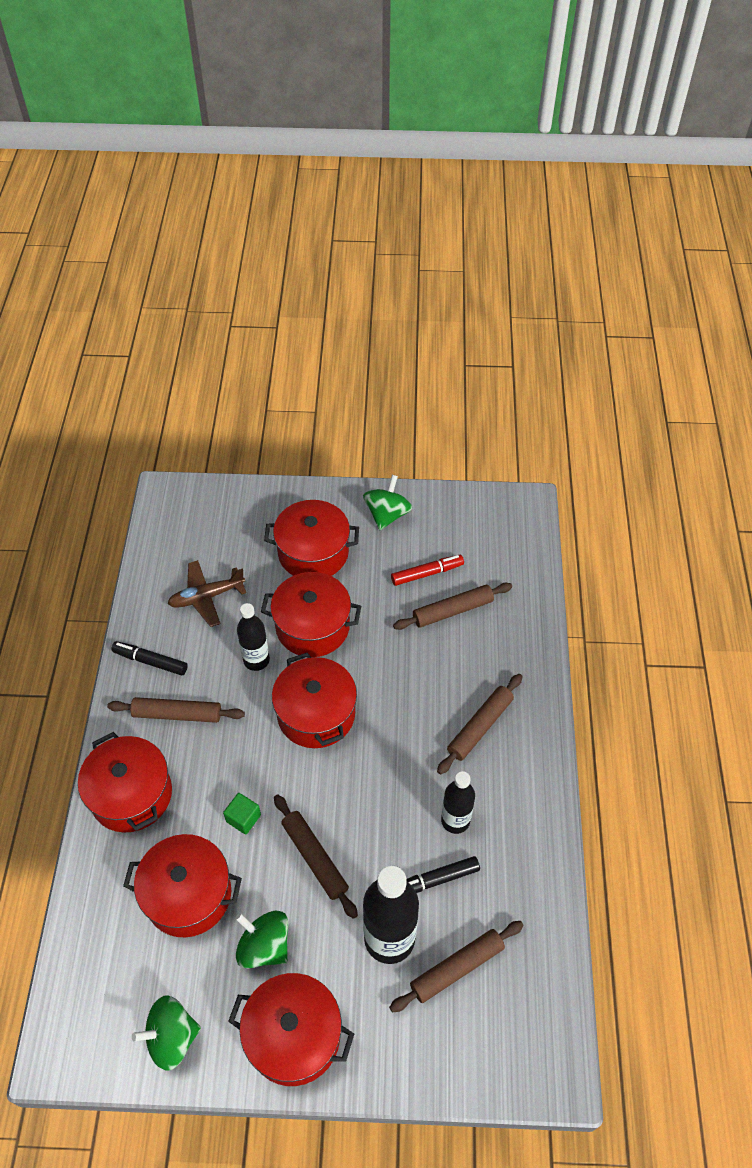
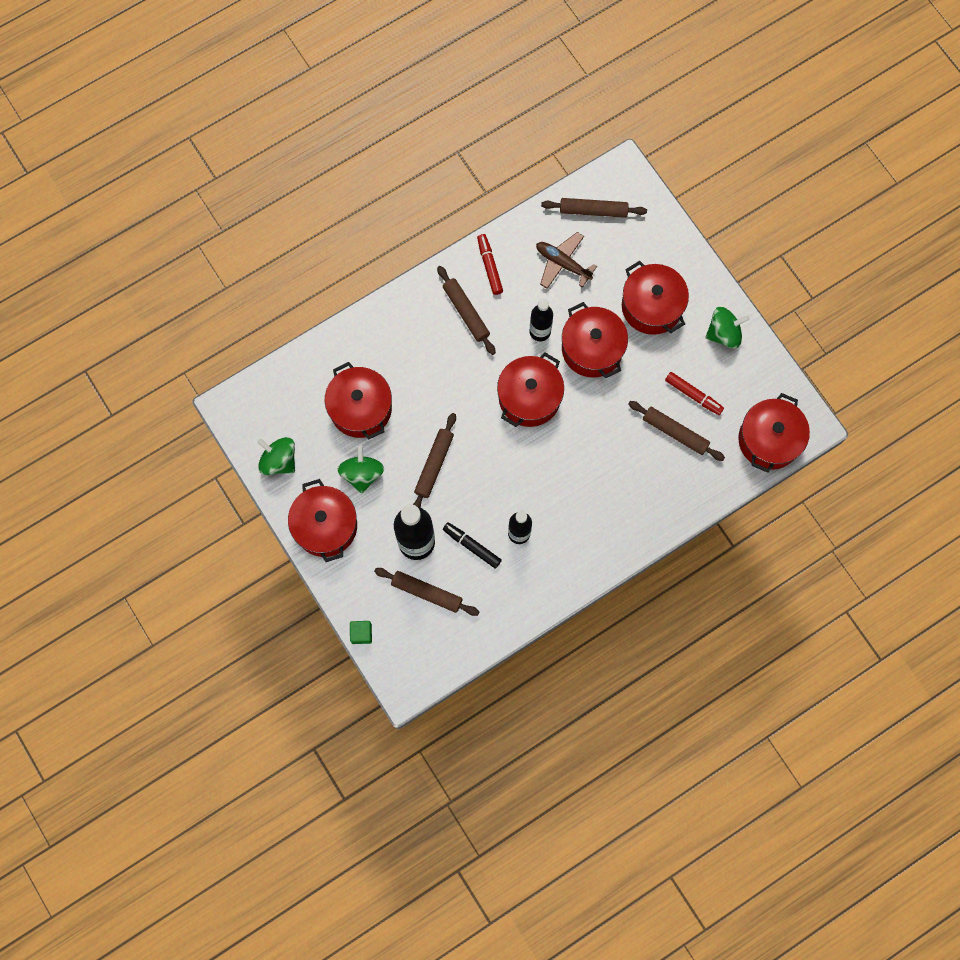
camera: 55 degrees right, 20 degrees up
(131, 794) = (395, 327): red pot -> red pot (769, 440)
(150, 661) = (489, 266): black marker -> red marker
(243, 818) = (428, 405): green cube -> green cube (361, 633)
(480, 727) = (597, 508): brown rolling pin -> brown rolling pin (593, 211)

